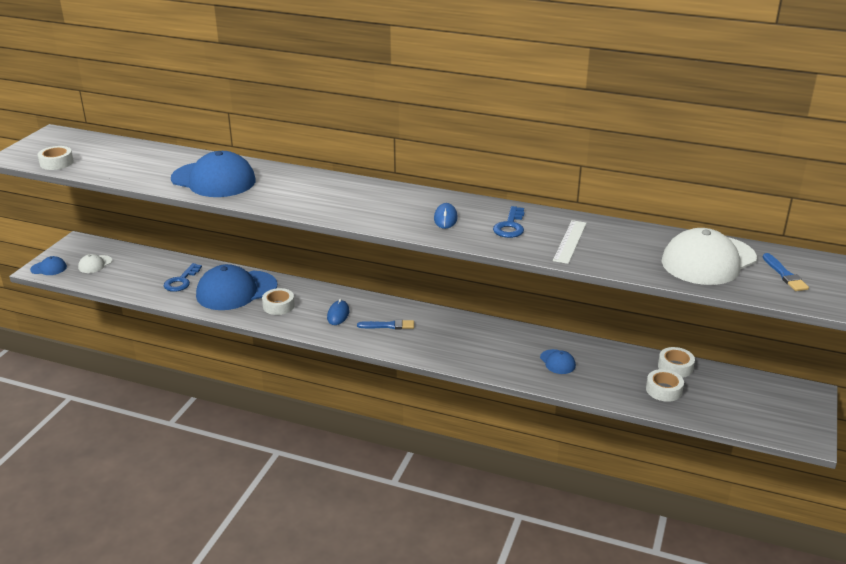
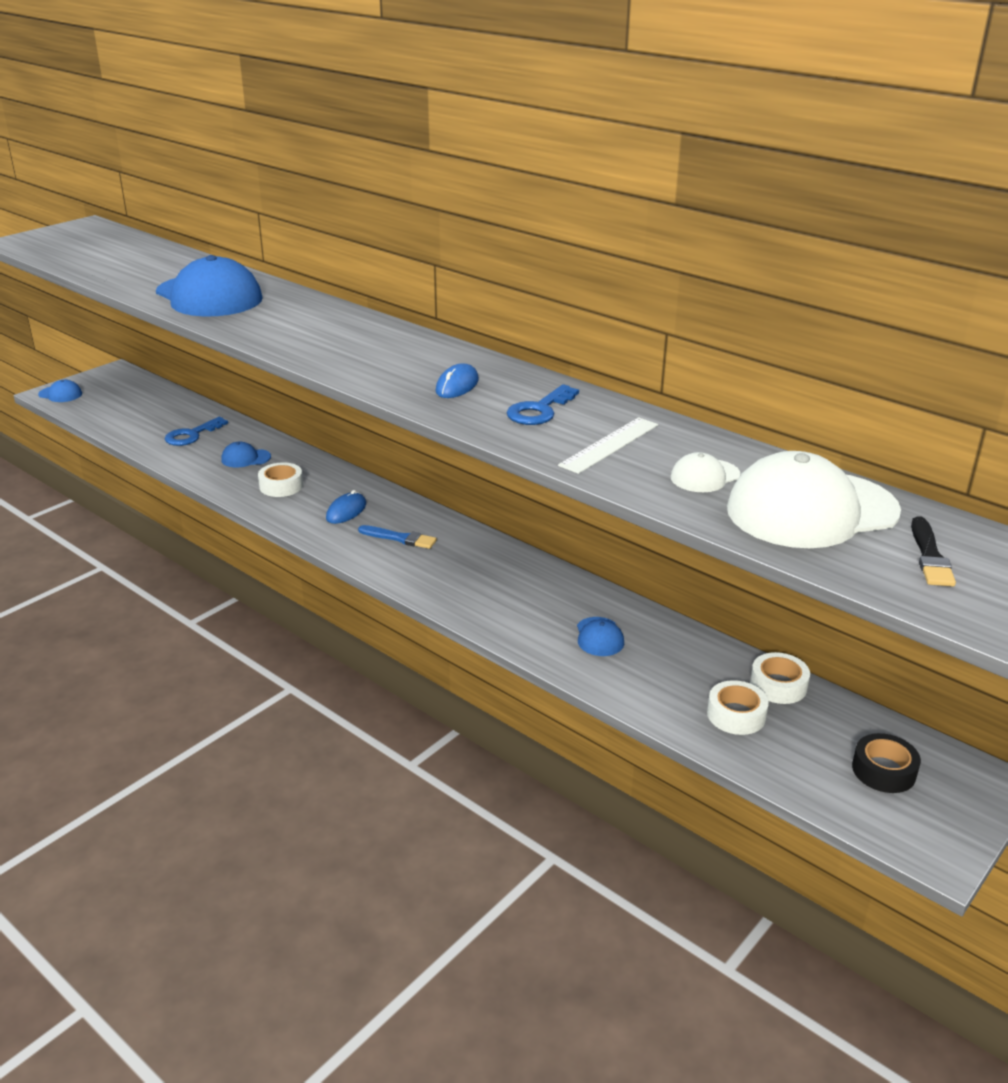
camera: 20 degrees right, 0 degrees up
(56, 163) = (55, 253): white tape -> none
(95, 264) = (113, 399): white cap -> white cap (705, 476)
(236, 291) = (245, 458): blue cap -> blue cap, size x0.45
(758, 401) = (883, 770): none -> black tape
(784, 275) = (930, 556): blue brush -> black brush

